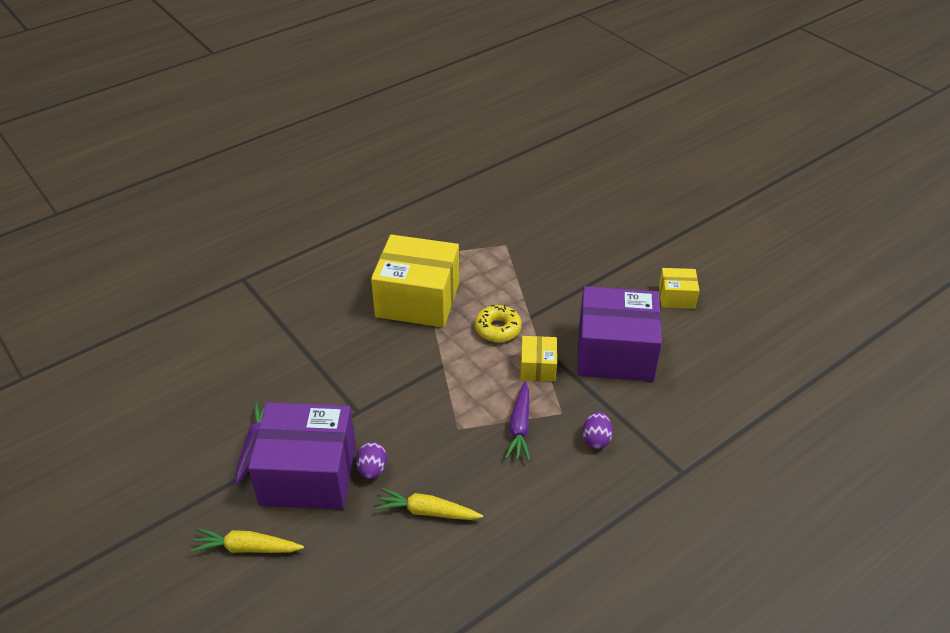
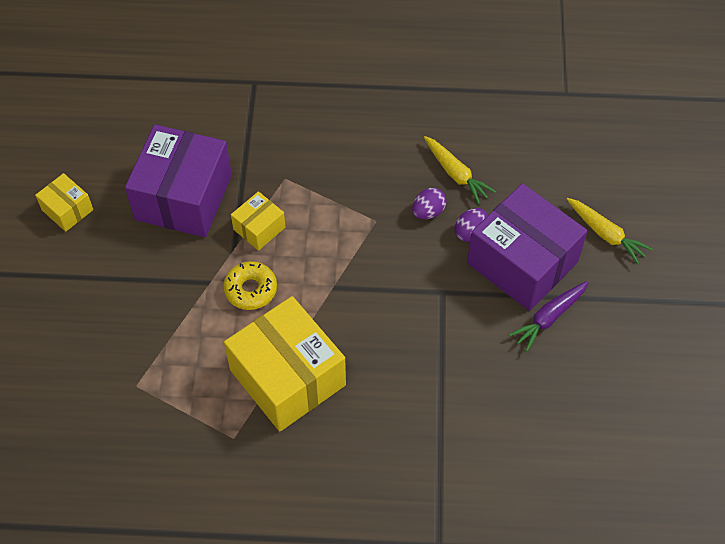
camera: 140 degrees left, 15 degrees up
(520, 427) = (328, 189): purple carrot -> none
(596, 439) = (284, 142): purple egg -> purple egg (428, 212)
(615, 352) = (183, 197): purple box -> purple box turned 60 degrees clockwise

